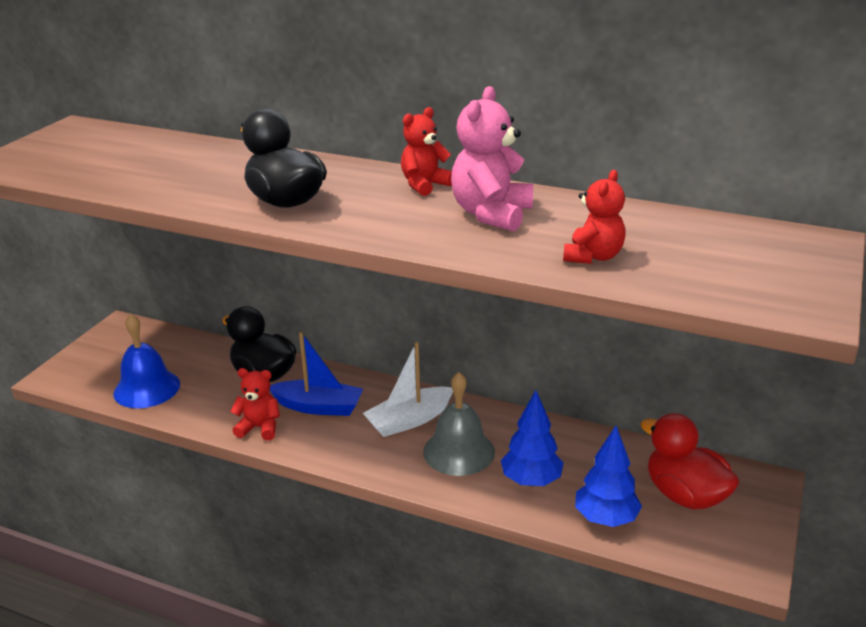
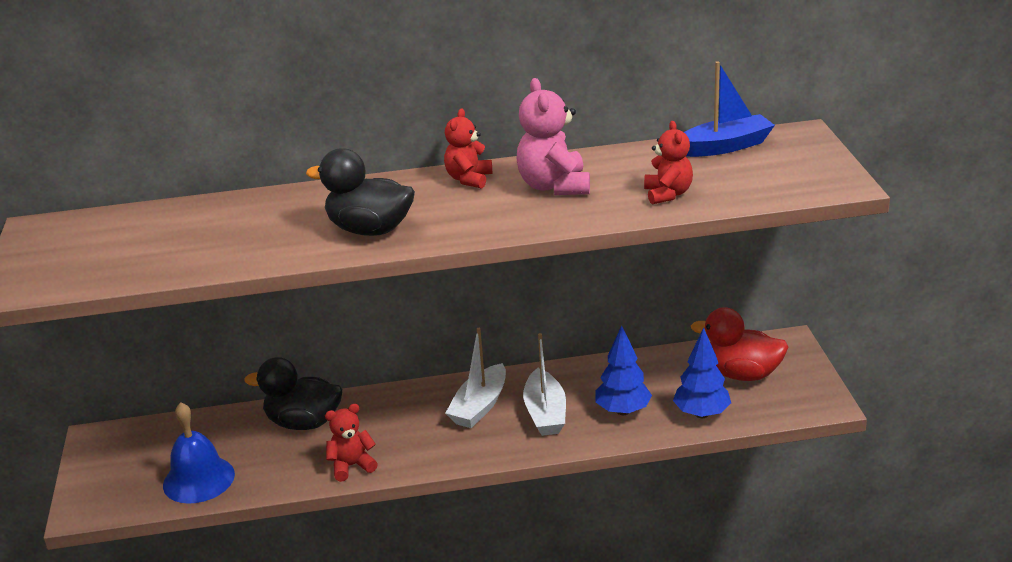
camera: 30 degrees left, 0 degrees up
(318, 407) = (387, 428): blue boat -> blue boat (725, 146)
(459, 451) = (545, 413): grey bell -> white boat

